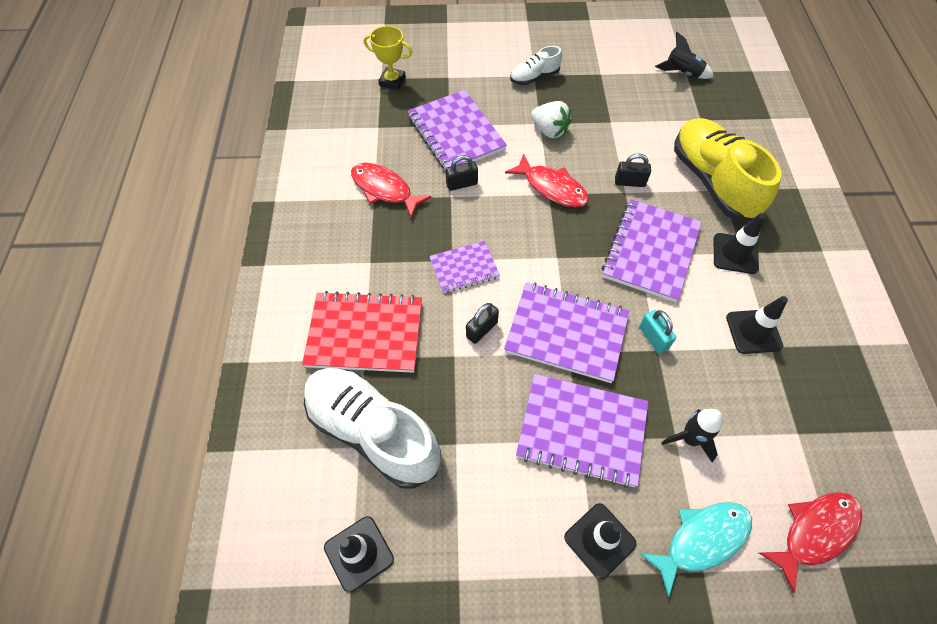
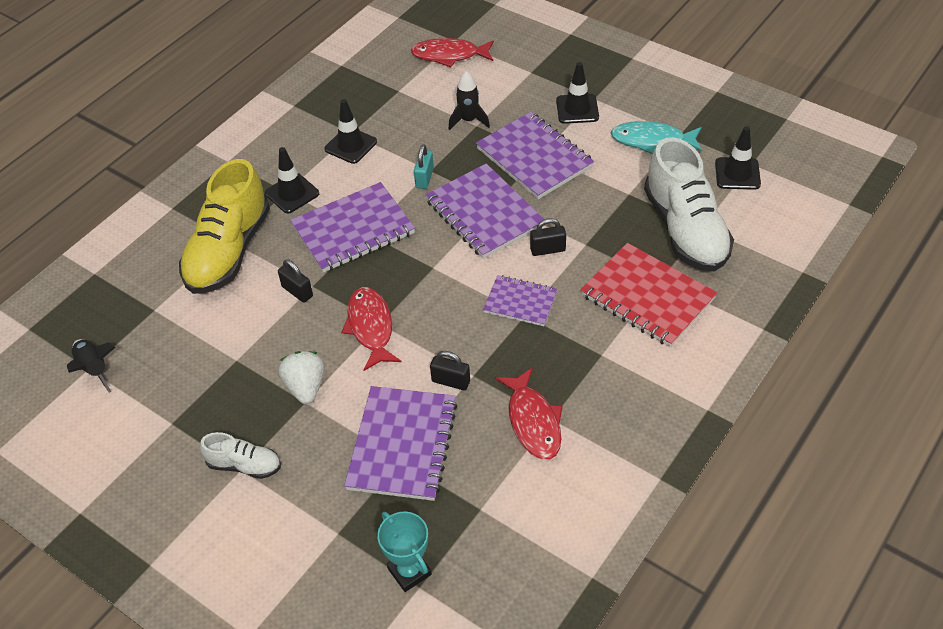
camera: 140 degrees left, 10 degrees down
(392, 81) = (409, 571): yellow trophy -> turquoise trophy
(701, 540) = (517, 82): turquoise fish -> turquoise fish (652, 140)

